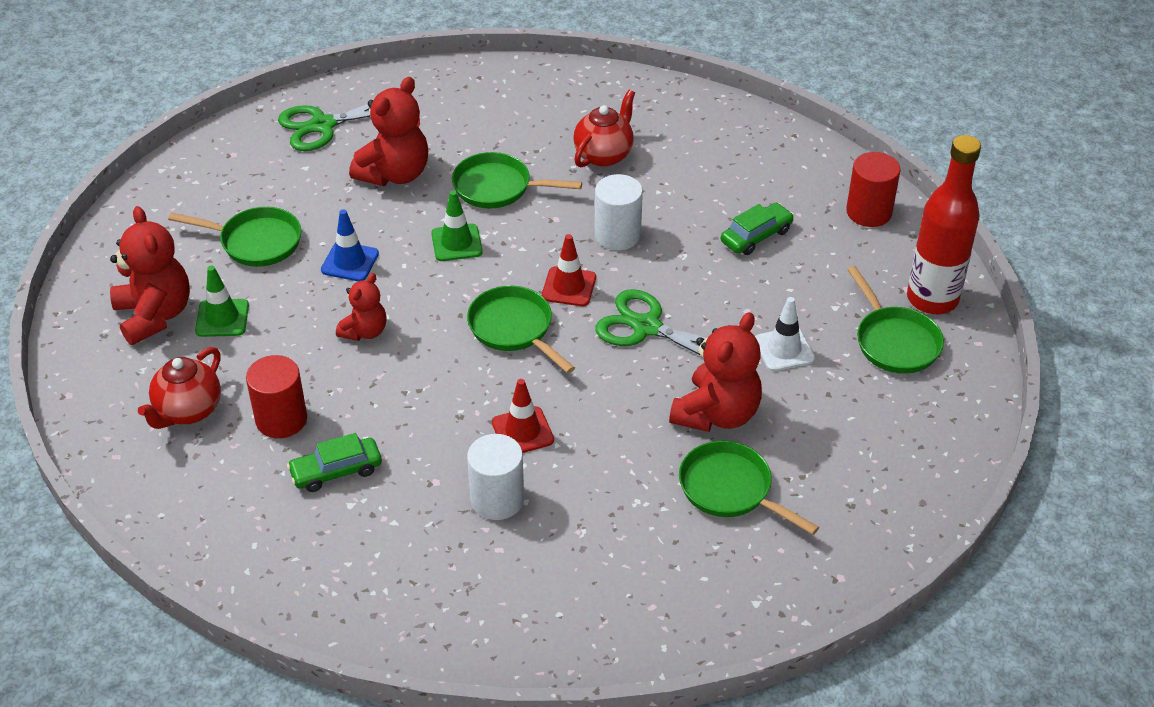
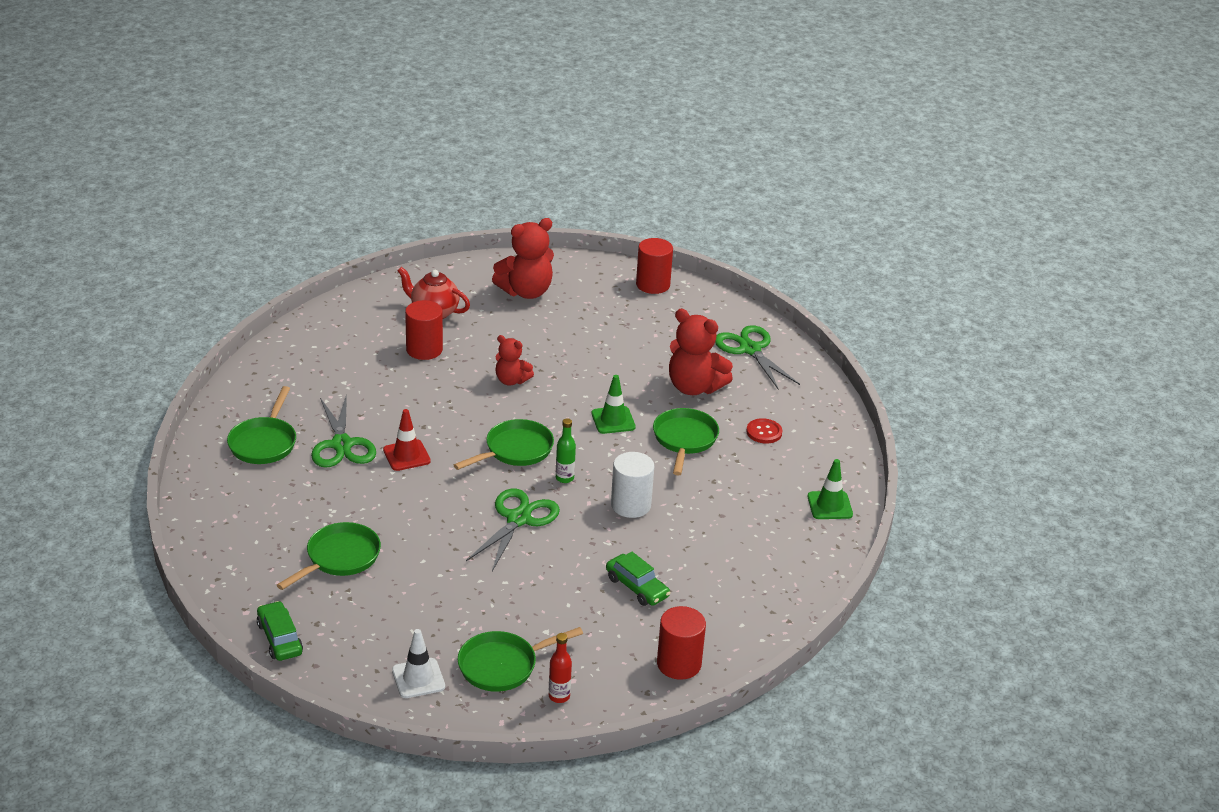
camera: 85 degrees right, 10 degrees down
(164, 196) = (653, 285): none -> red cylinder
(222, 318) = (524, 319): green traffic cone -> green traffic cone (829, 505)
(256, 242) = (606, 327): green pan -> green pan (264, 443)
(336, 471) = (374, 375): green car -> green car (280, 638)
(350, 262) = (587, 370): blue traffic cone -> none
(485, 127) = (764, 432): none -> red button
(497, 499) = (342, 444): white cylinder -> green scissors
(569, 287) = (564, 478): red traffic cone -> green bottle
(604, 155) = (737, 499): red teapot -> none
(716, 414) = (419, 554): red teddy bear -> none
(784, 349) = (492, 596): white traffic cone -> white traffic cone (418, 678)
(932, 299) = (559, 696): red bottle -> red bottle, size x0.44

